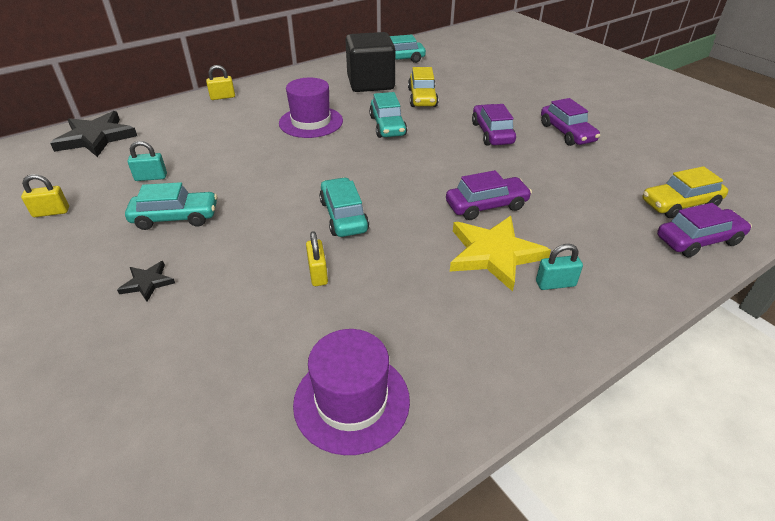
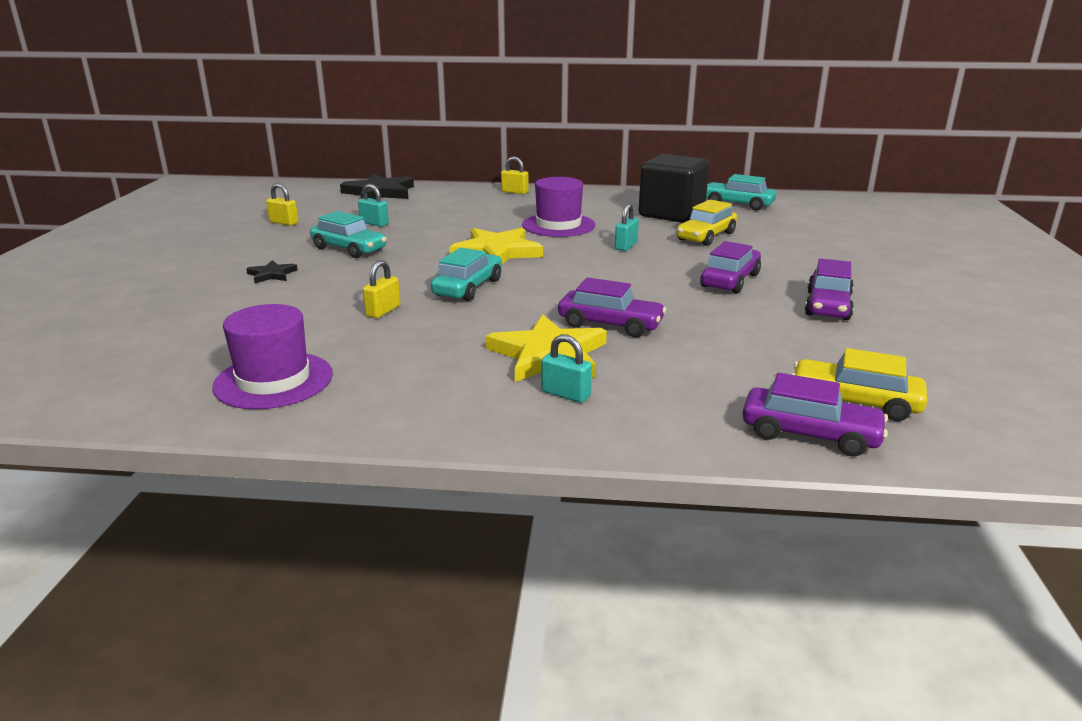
camera: 40 degrees right, 15 degrees down
(308, 169) = (497, 252): none -> yellow star
(387, 126) = (626, 246): turquoise car -> turquoise padlock

